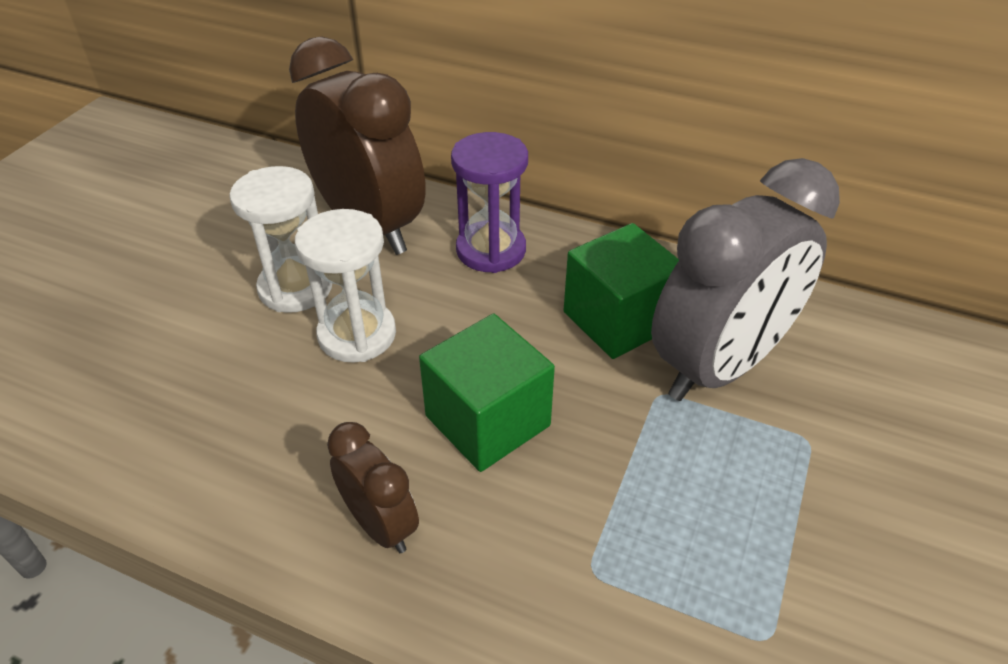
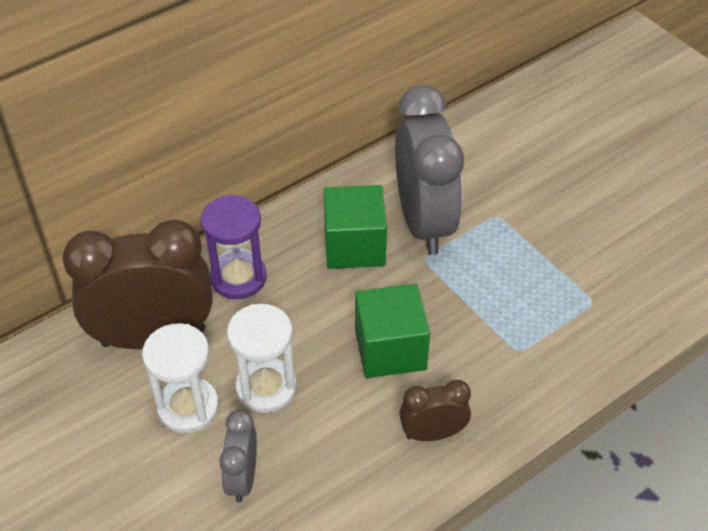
camera: 60 degrees left, 5 degrees up
(223, 369) = (242, 478): none -> grey clock

